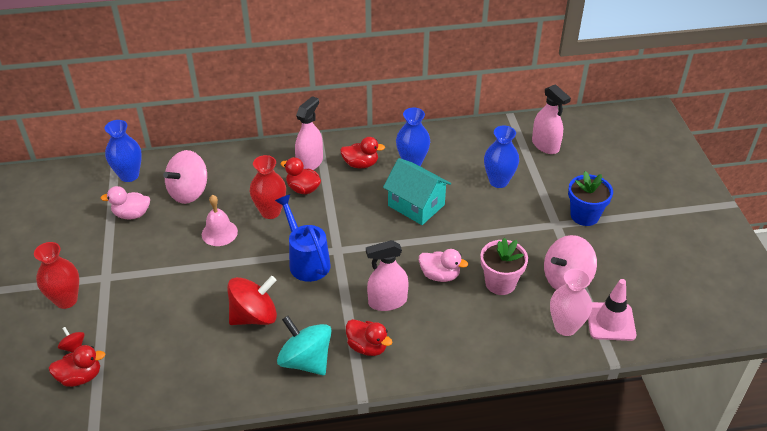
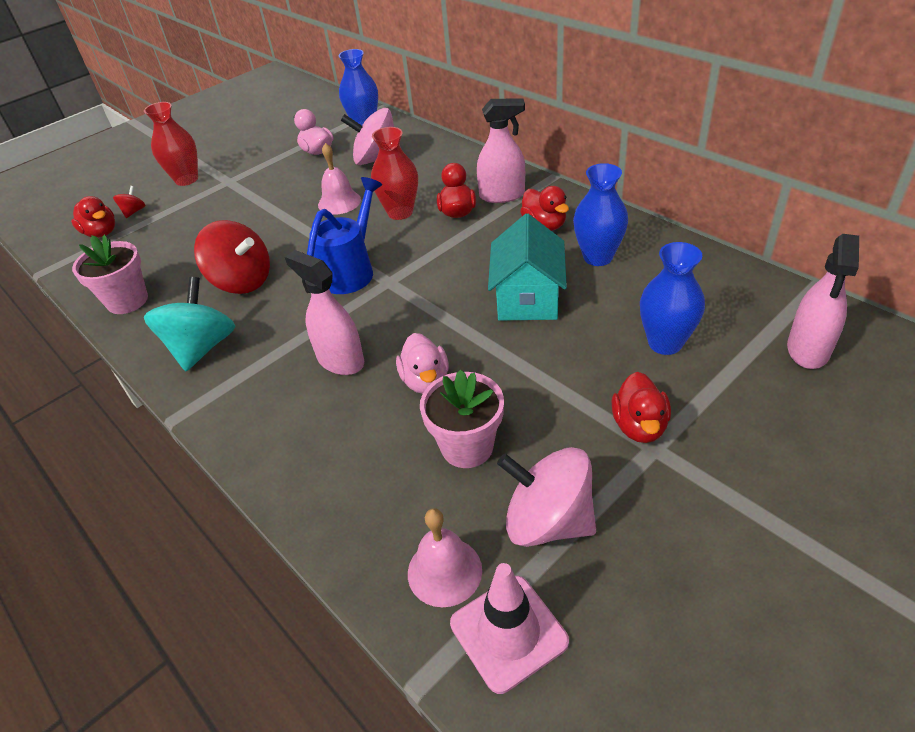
camera: 60 degrees right, 0 degrees up
(203, 385) = (127, 301): none -> pink flower pot
(367, 347) = (254, 383): red duck -> red duck (639, 426)
(565, 327) = (444, 571): pink vase -> pink bell
(584, 215) = (715, 472): blue flower pot -> none

